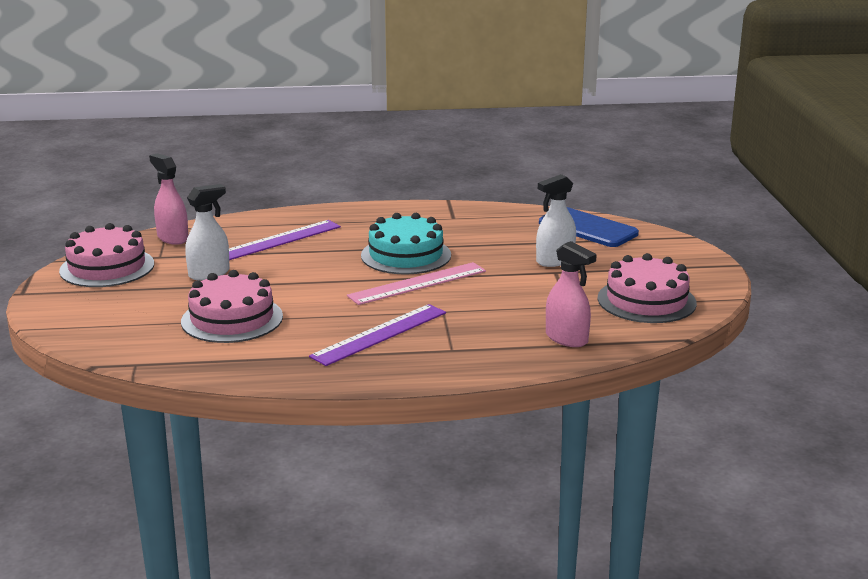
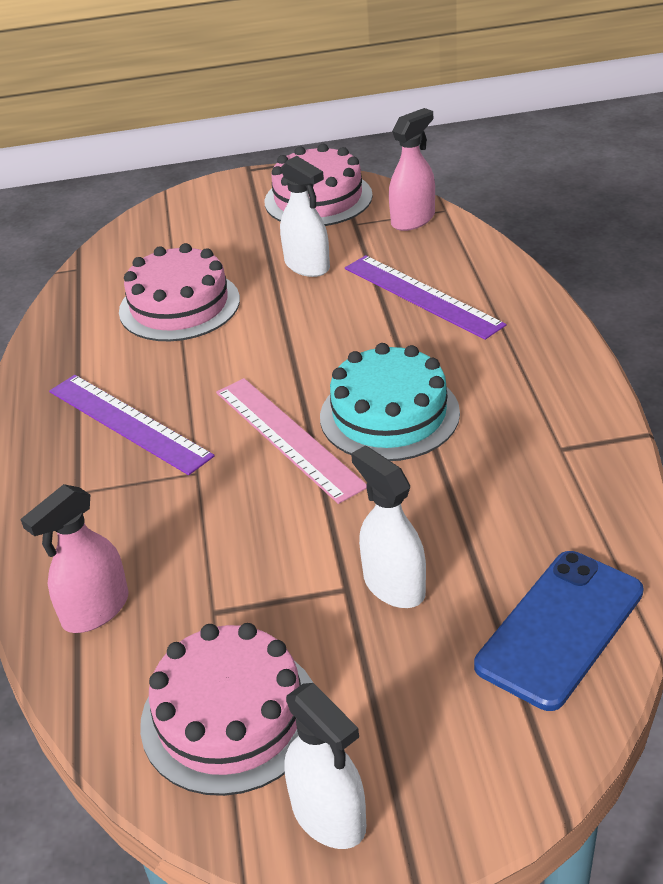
camera: 90 degrees right, 15 degrees up
(703, 280) = (329, 816): none -> white spray bottle

